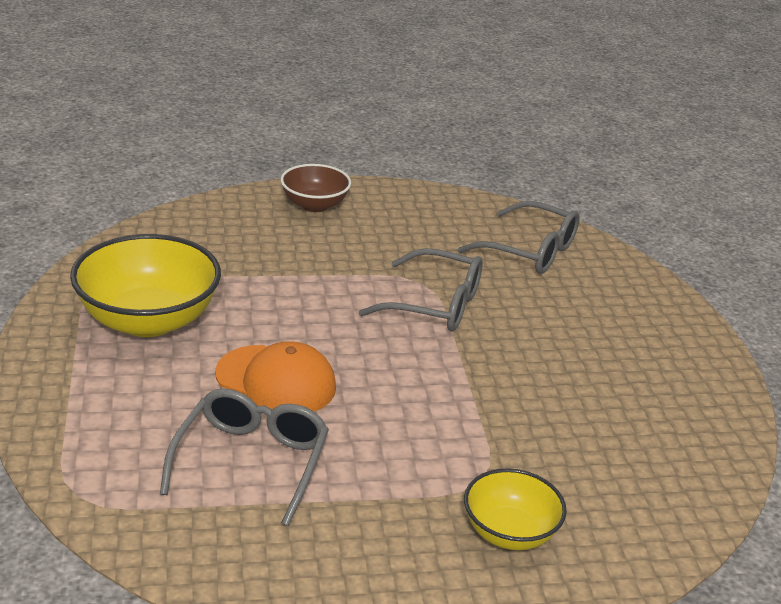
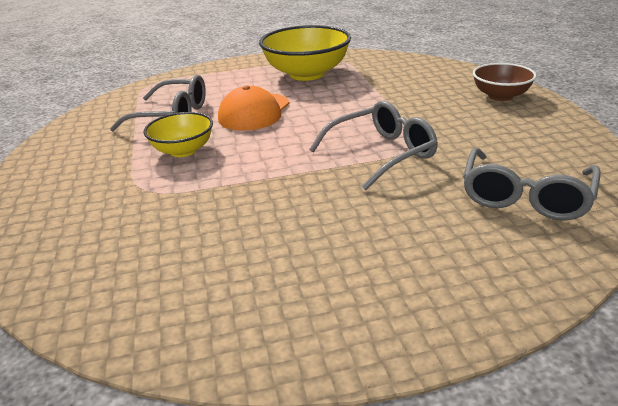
camera: 90 degrees right, 0 degrees up
(433, 304) = (380, 154): grey glasses -> grey glasses turned 135 degrees counterclockwise
(509, 533) = (83, 205): yellow bowl -> yellow bowl (183, 150)

